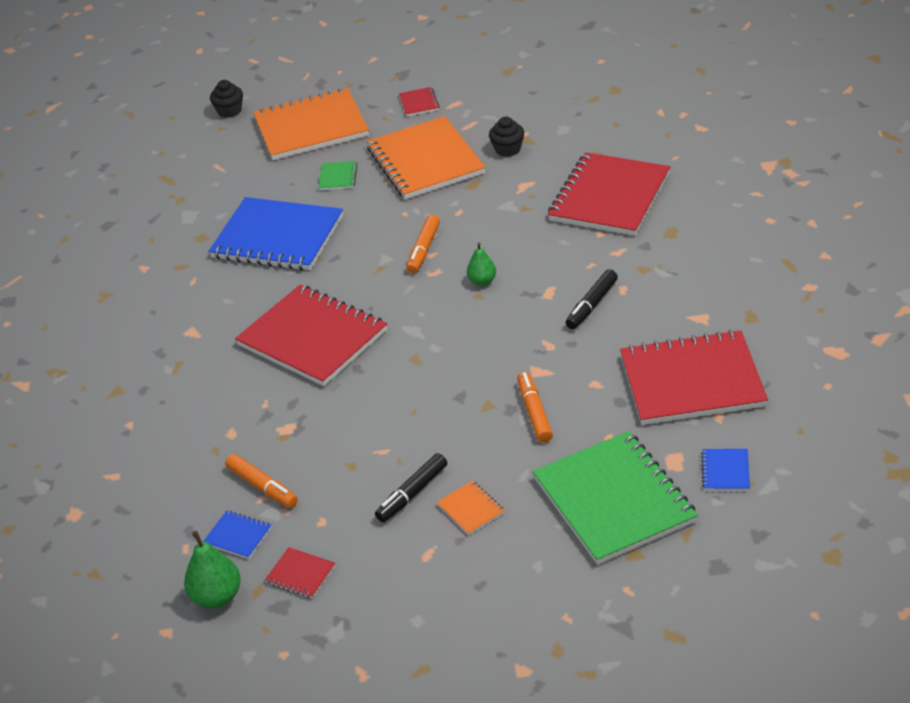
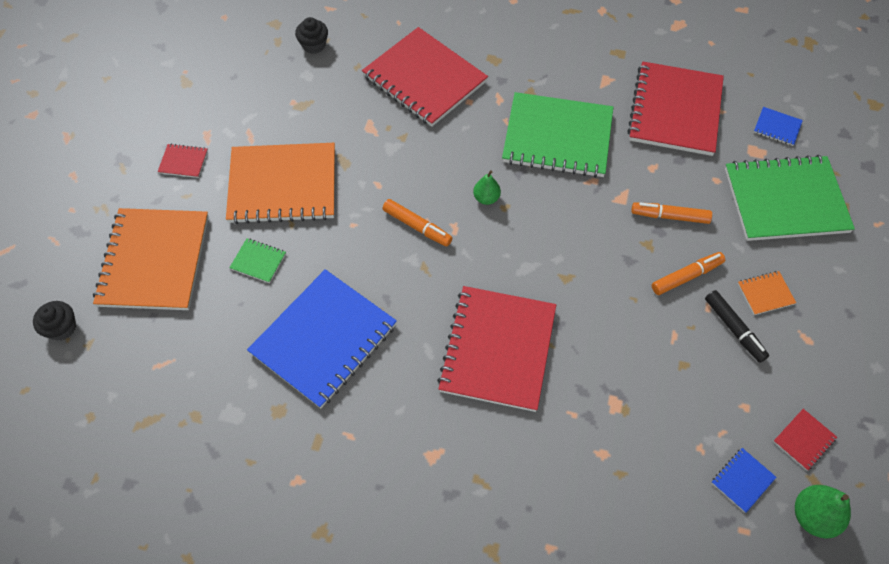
camera: 75 degrees left, 20 degrees up
(262, 487) = (685, 444): orange marker -> orange marker (686, 276)
(312, 338) = (497, 349): red notebook -> red notebook turned 45 degrees counterclockwise
(508, 149) = (309, 121): black cupcake -> black cupcake (314, 45)
(592, 305) = (557, 137): black marker -> green notebook

